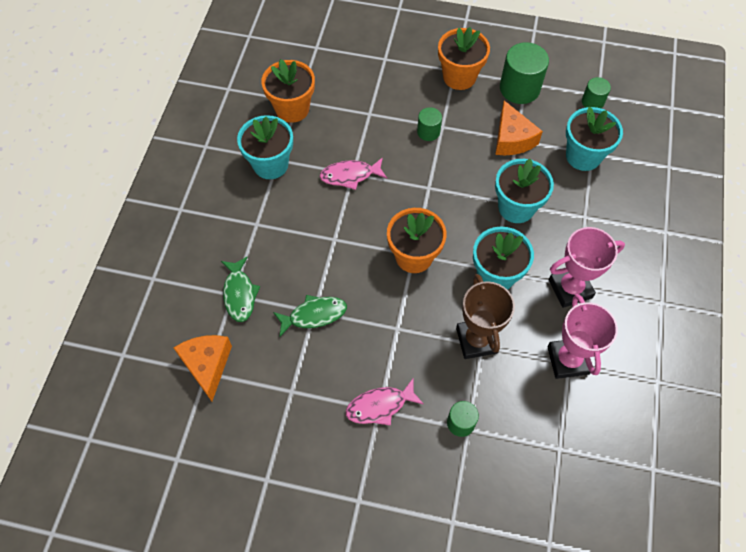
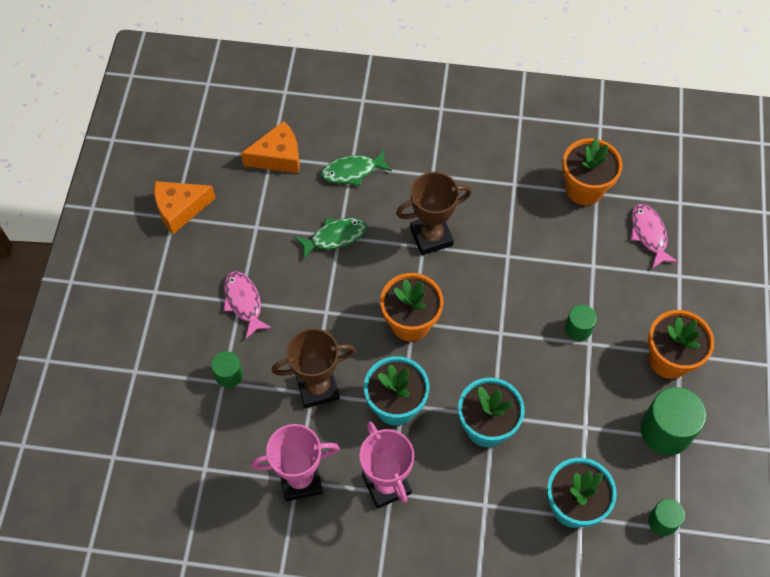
camera: 85 degrees right, 0 degrees up
(270, 164) = (507, 178): turquoise flower pot -> none
(314, 315) = (335, 237): green fish -> green fish turned 90 degrees counterclockwise
(325, 231) = (431, 237): none -> brown trophy
(350, 175) = (504, 253): pink fish -> pink fish (649, 234)
(512, 139) = (584, 422): orange cheese -> orange cheese (180, 209)

